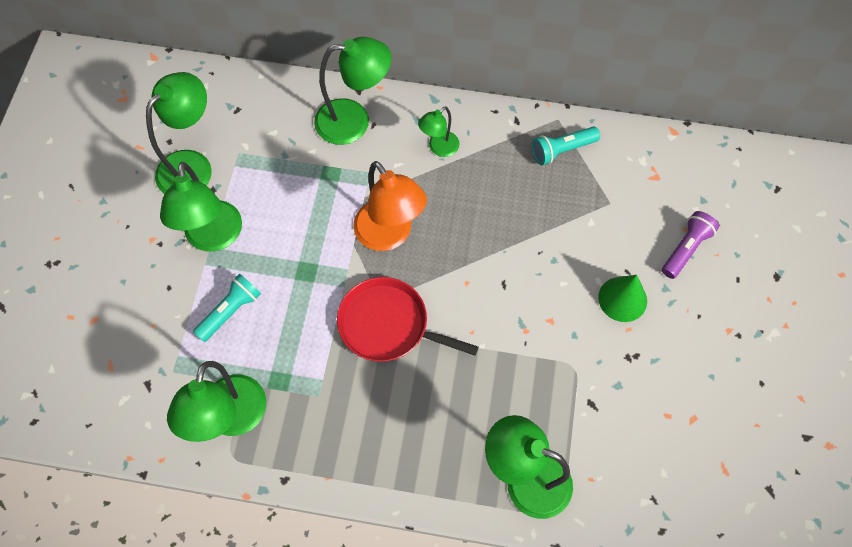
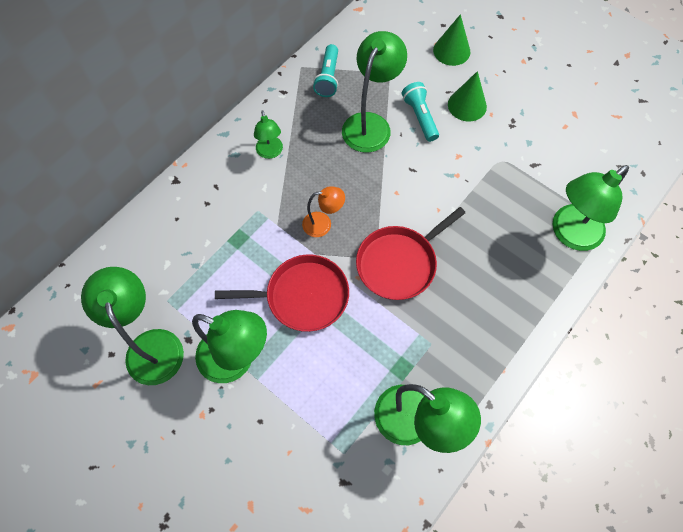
camera: 60 degrees left, 0 degrees up
(230, 311) = (315, 378): turquoise flashlight -> turquoise flashlight (420, 117)
(304, 258) = (302, 296): none -> red pan
(354, 121) = (202, 198): green lamp -> green lamp (370, 124)
(389, 235) = (323, 224): orange lamp -> orange lamp, size x0.55
(686, 249) = (451, 51): purple flashlight -> green cone

